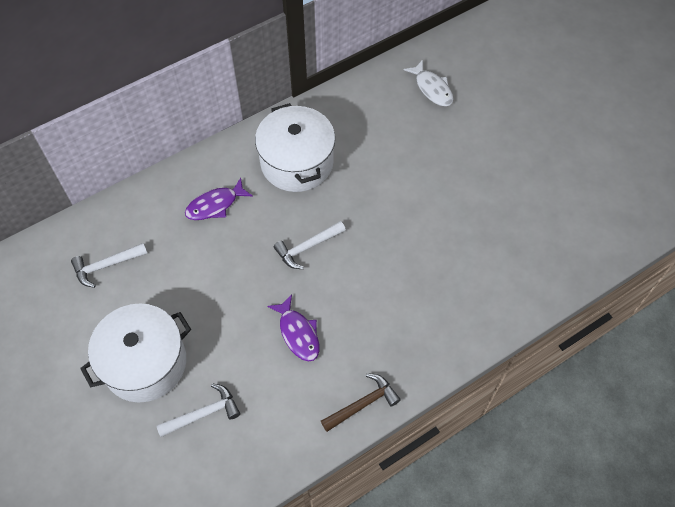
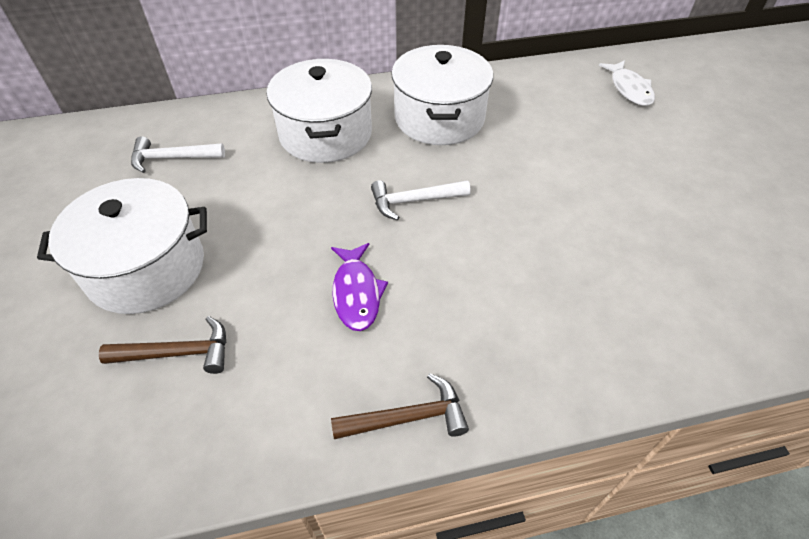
camera: 20 degrees right, 10 degrees down
(203, 413) = (178, 353): white hammer -> brown hammer
(215, 205) = (325, 134): purple fish -> white pot

